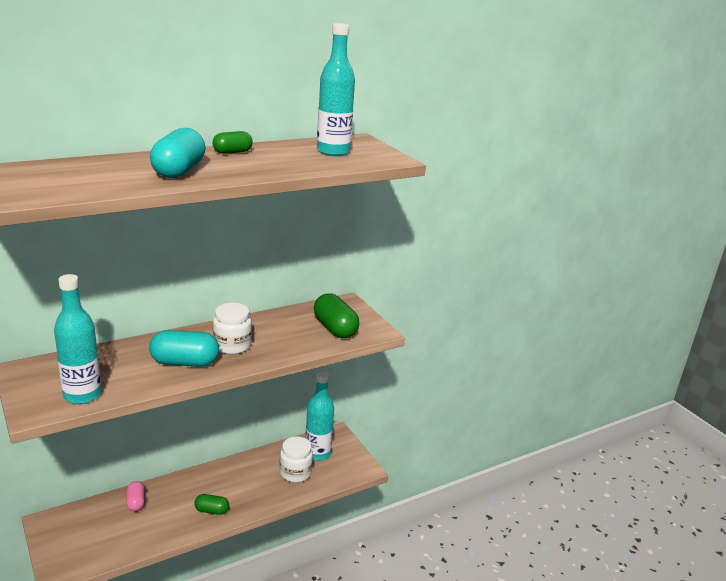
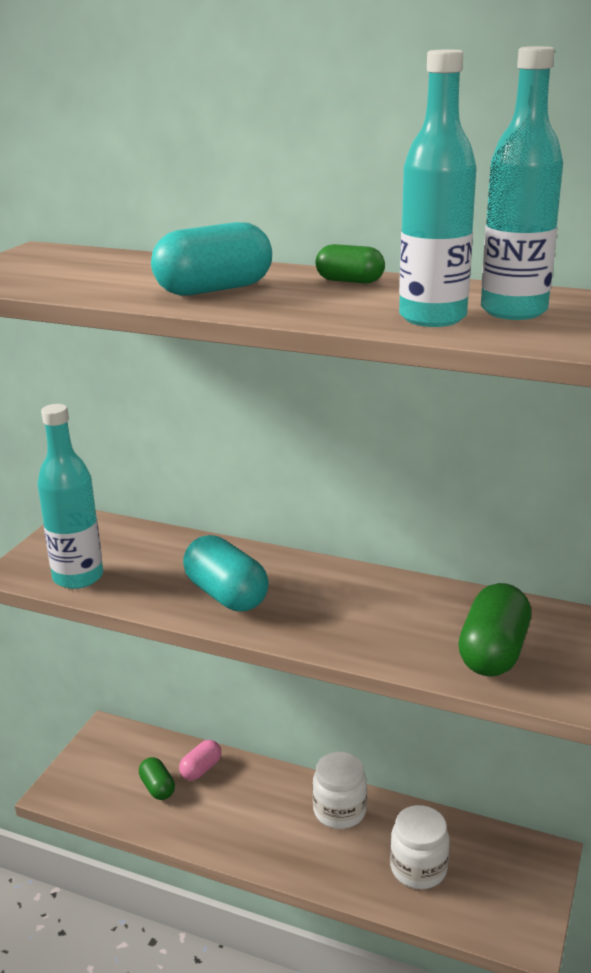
camera: 55 degrees right, 0 degrees up
(212, 510) = (260, 840): green capsule -> green capsule (157, 788)
(232, 345) = (312, 602): white jar -> white jar (339, 811)
(317, 453) = (483, 863): turquoise bottle -> turquoise bottle (432, 318)

